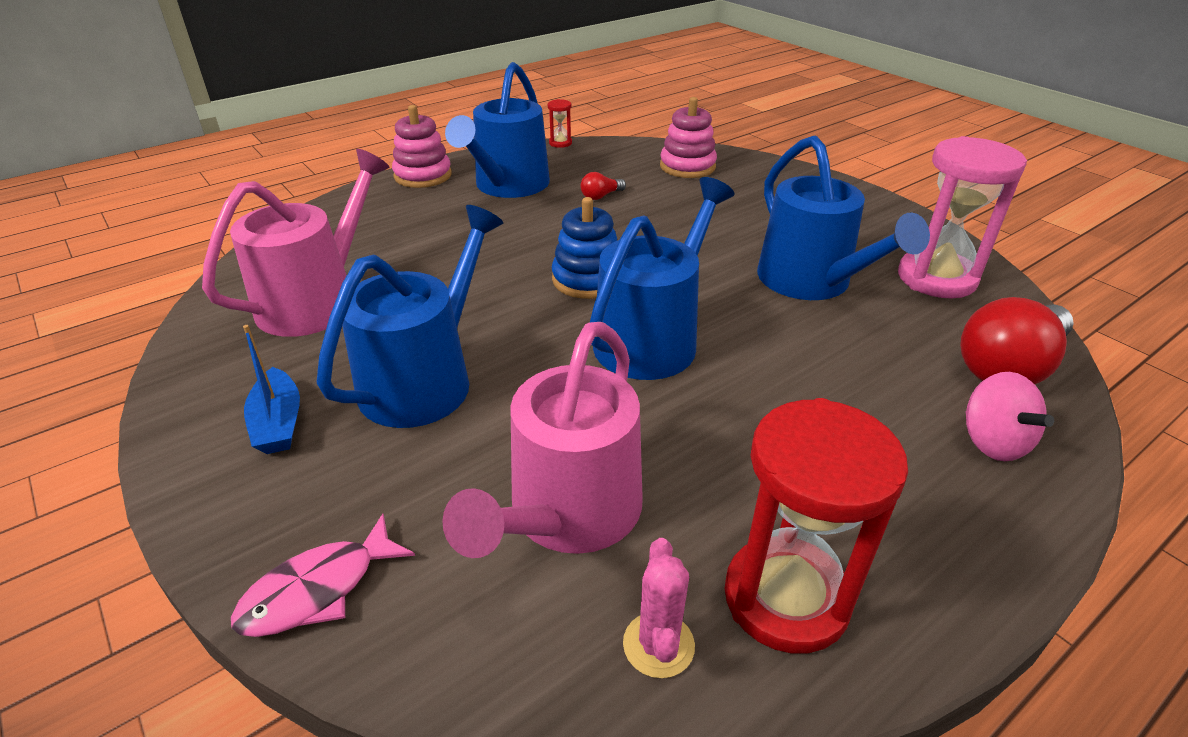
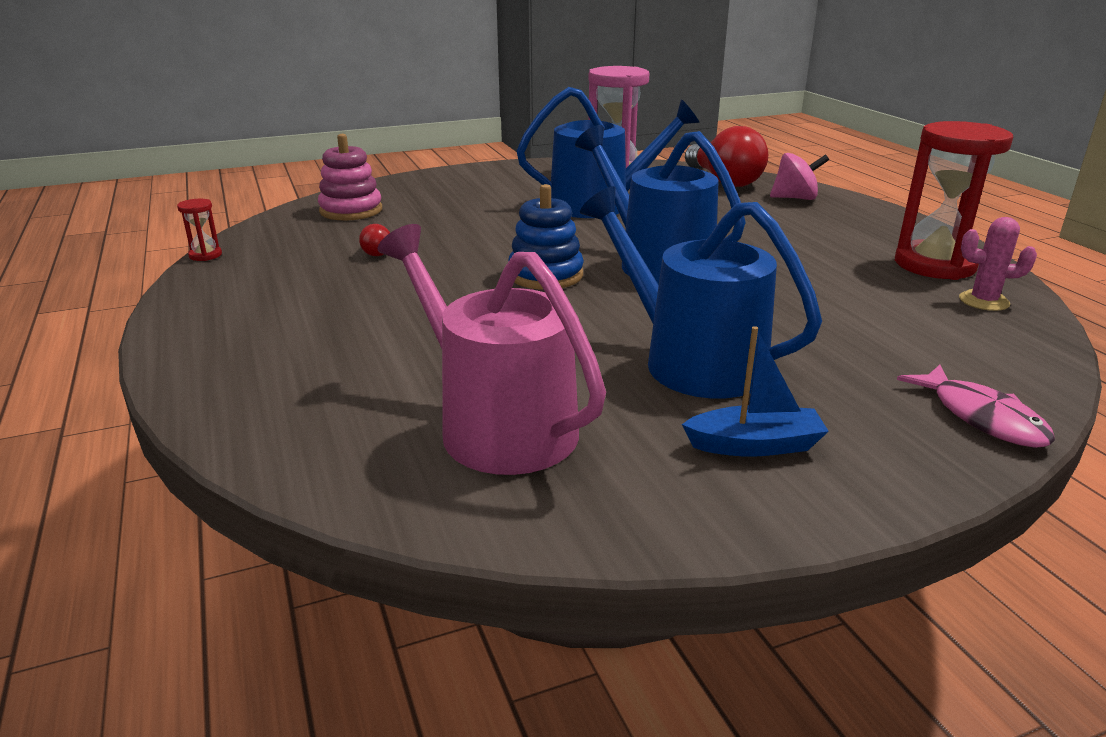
camera: 75 degrees left, 10 degrees down
(423, 176) = (188, 342): pink stacking toy -> none
(508, 185) = (292, 292): blue watering can -> none
(568, 513) = (873, 315): pink watering can -> none

